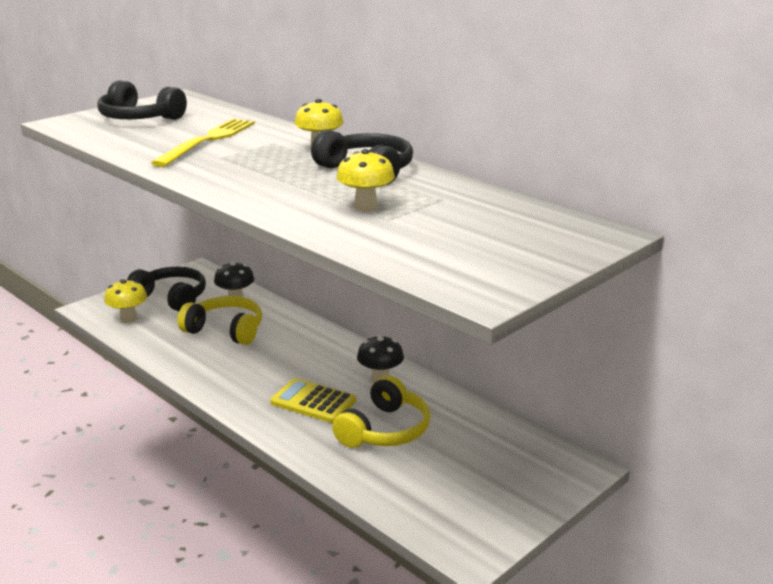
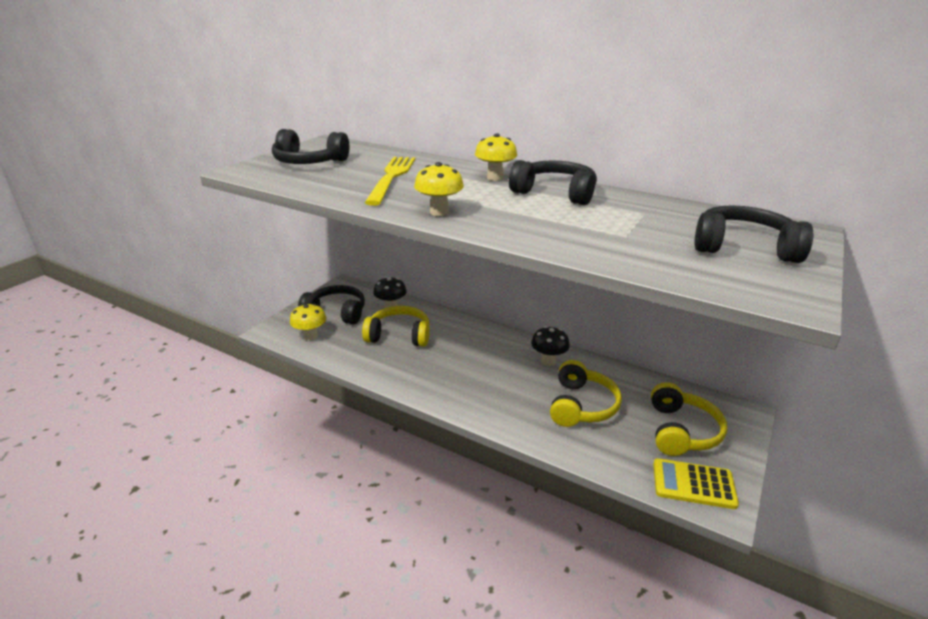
camera: 15 degrees left, 5 degrees up
(313, 402) = (510, 389): yellow calculator -> yellow calculator (693, 484)
(365, 207) = (594, 227): yellow mushroom -> yellow mushroom (439, 212)
(485, 473) = (681, 431): none -> yellow headphones
(505, 242) = (743, 247): none -> black headphones

